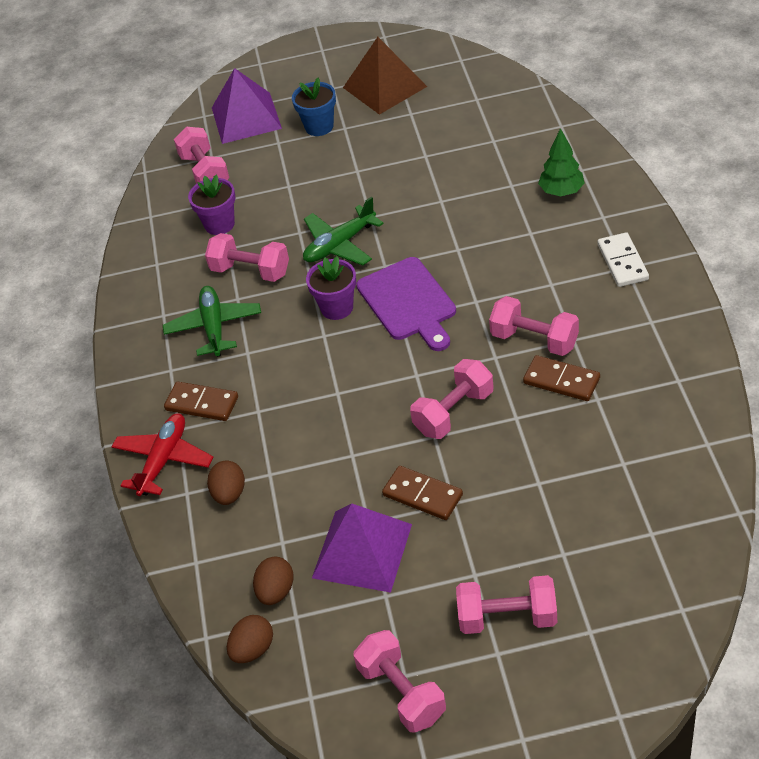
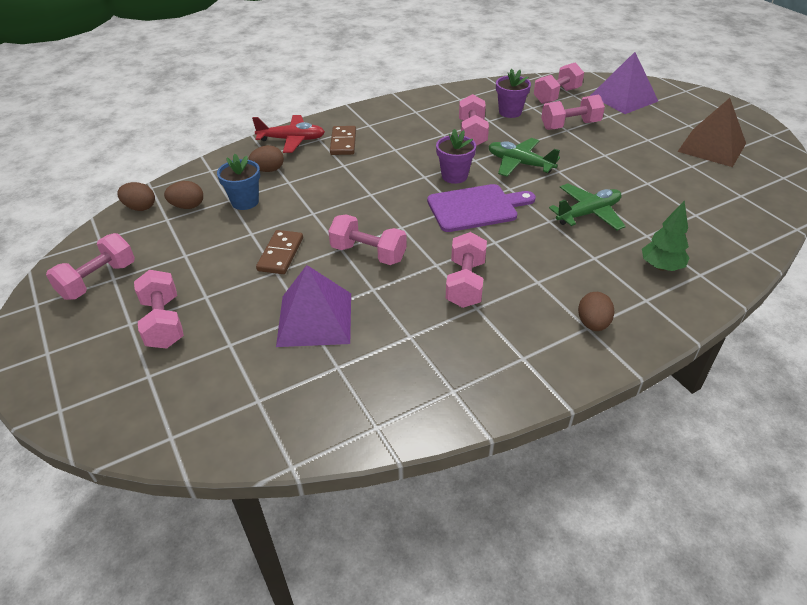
camera: 65 degrees right, 5 degrees down
(214, 327) = (413, 132): green plane -> green plane (588, 213)
(281, 180) = (570, 125): none -> pink dumbbell
(319, 126) = (640, 128): blue flower pot -> blue flower pot (245, 202)
(362, 551) = (224, 236): purple pyramid -> purple pyramid (315, 319)
(408, 302) = (476, 208): purple cutting board -> purple cutting board turned 150 degrees counterclockwise
(561, 381) = (423, 309): brown domino -> none
(622, 262) = (592, 324): white domino -> brown egg

